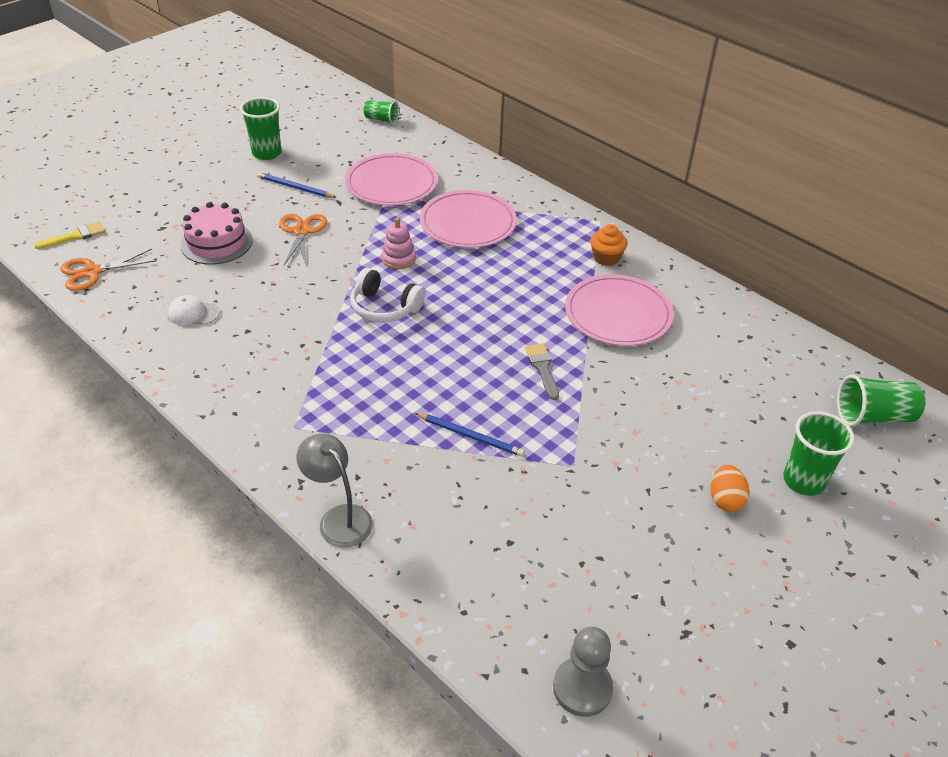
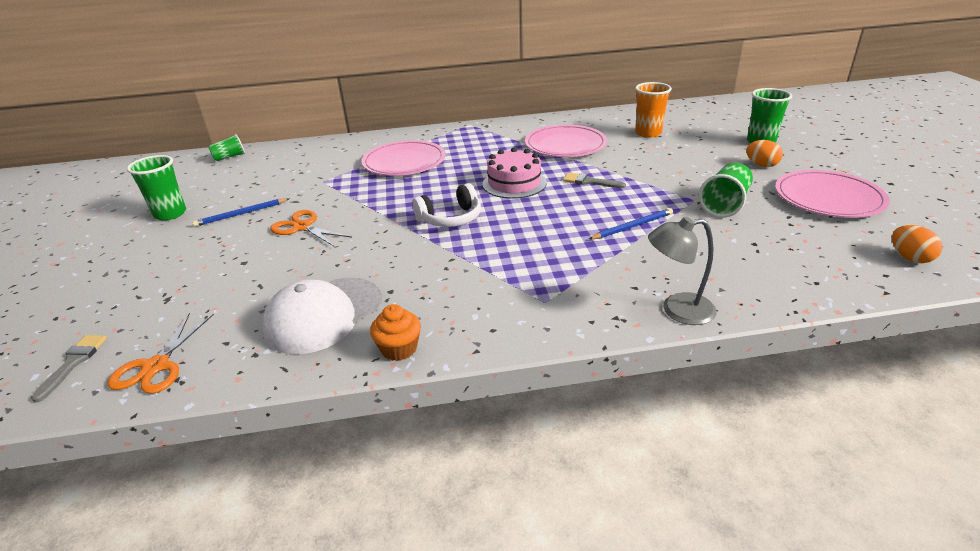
camera: 50 degrees left, 10 degrees down
(75, 236) = (73, 363): yellow brush -> grey brush
(193, 313) = (323, 315): white cap -> white cap, size x2.10
(216, 242) = (244, 273): pink cake -> pink cake (514, 183)
(391, 184) = (311, 175): pink plate -> pink plate (828, 198)
(398, 259) = (403, 197): pink stacking toy -> none
(582, 688) = (909, 258): grey pawn -> orange egg
(606, 258) = (507, 133): orange cupcake -> orange cupcake (399, 349)
(722, 368) = (648, 133): none -> orange cup
(873, 416) = (723, 112): green cup -> green cup (725, 204)

